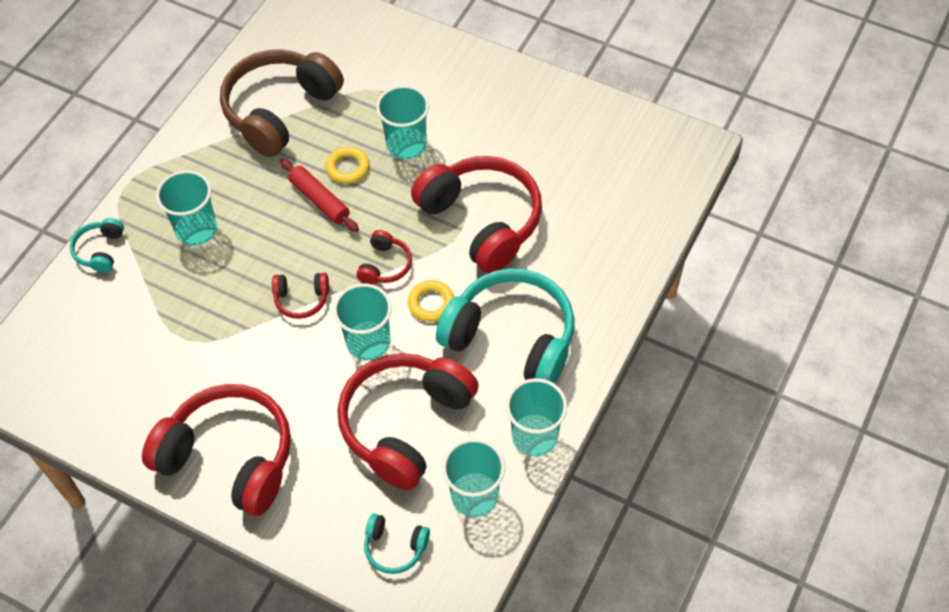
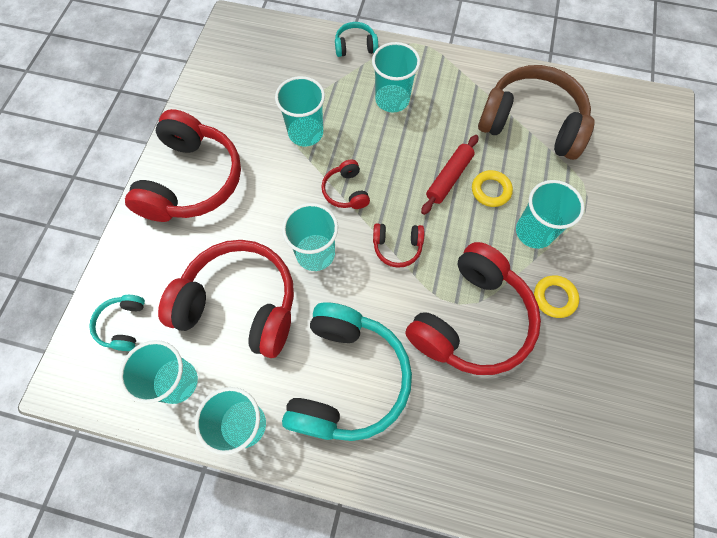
camera: 75 degrees right, 10 degrees up
(207, 326) = (305, 133): none -> turquoise cup
(431, 303) = (367, 296): yellow ring -> yellow ring (554, 298)

